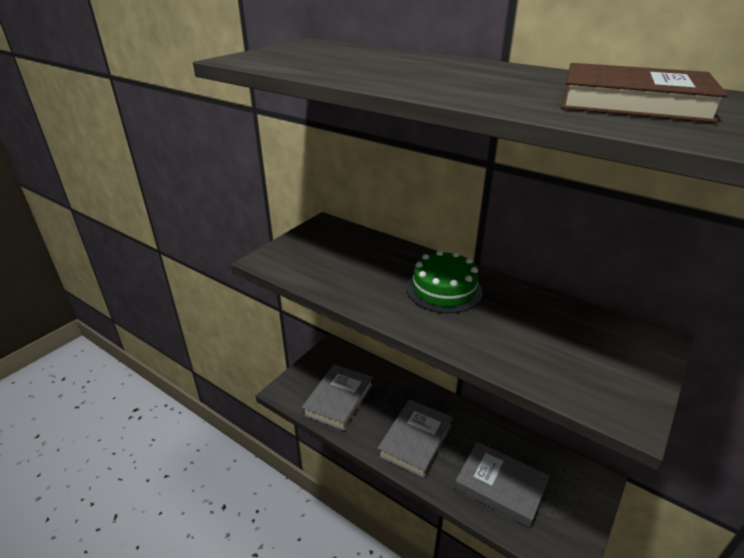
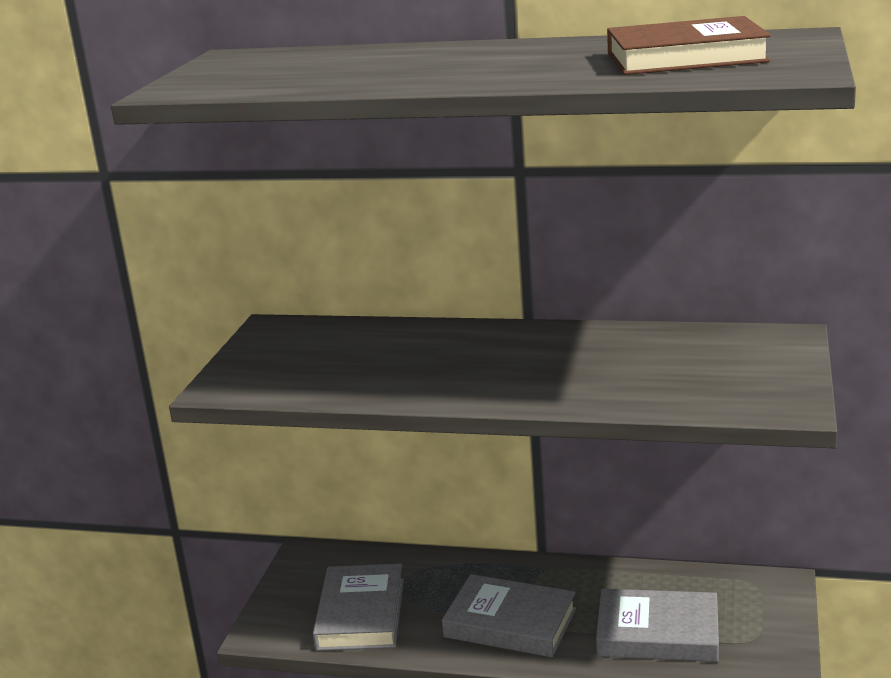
camera: 20 degrees left, 10 degrees down
(415, 440) = (510, 623): grey book -> grey book turned 75 degrees counterclockwise
(444, 290) = (505, 355): green cake -> none

